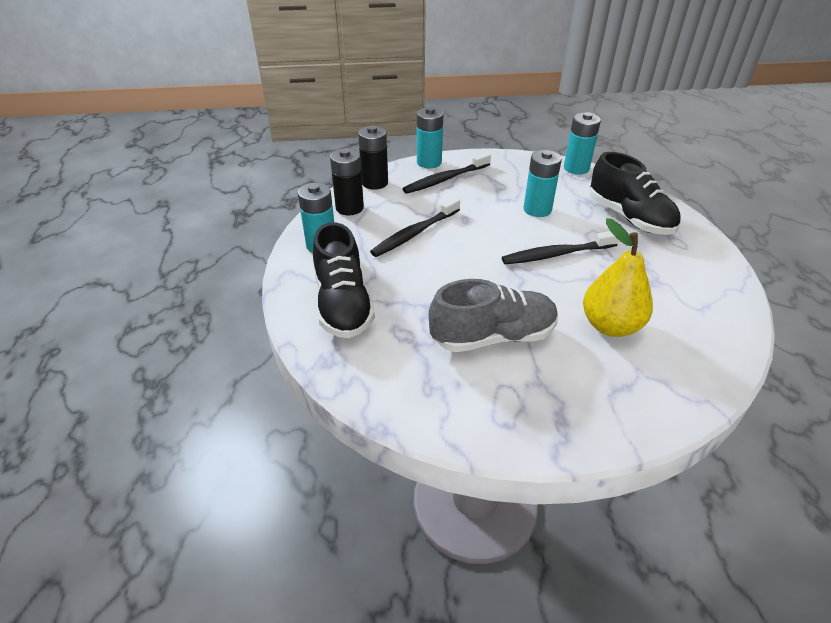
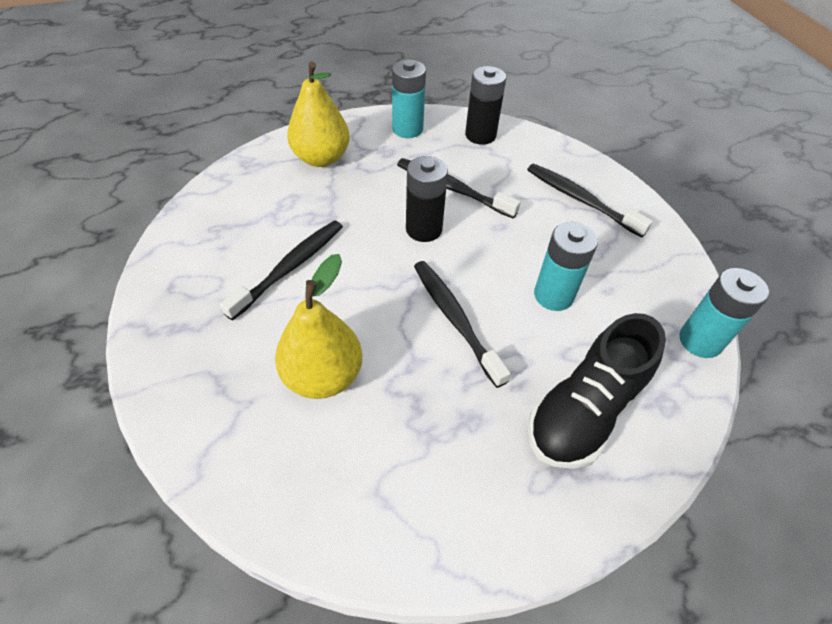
camera: 75 degrees right, 10 degrees up
(343, 304) = (321, 158): black shoe -> yellow pear
(375, 183) = (539, 145): black battery -> black battery (424, 229)
(429, 162) = (613, 181): turquoise battery -> none
(493, 336) = (290, 267): grey shoe -> black toothbrush

